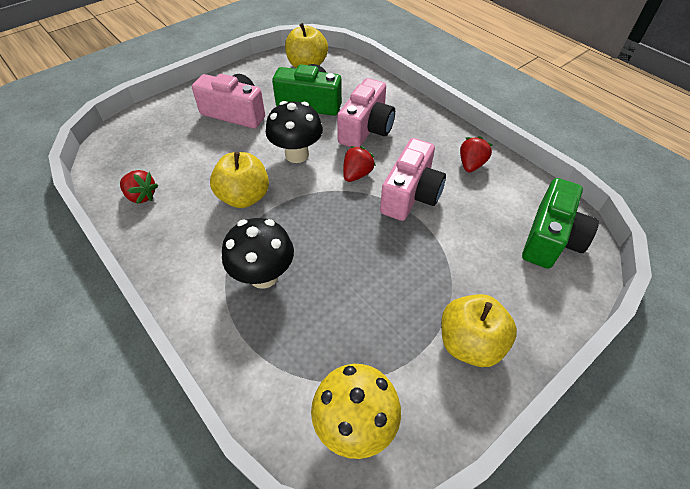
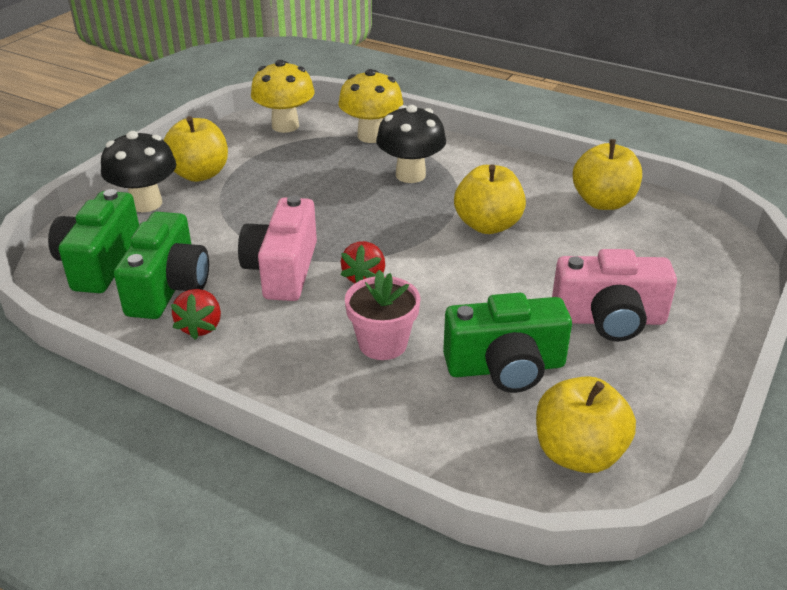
camera: 160 degrees right, 15 degrees down
(141, 196) = (603, 202): red strawberry -> yellow apple
(264, 361) = (371, 136): none -> yellow mushroom
(297, 154) = (463, 283): black mushroom -> black mushroom (146, 203)
(366, 129) = (383, 343): pink camera -> pink flower pot
(494, 200) = (168, 287): none -> green camera

